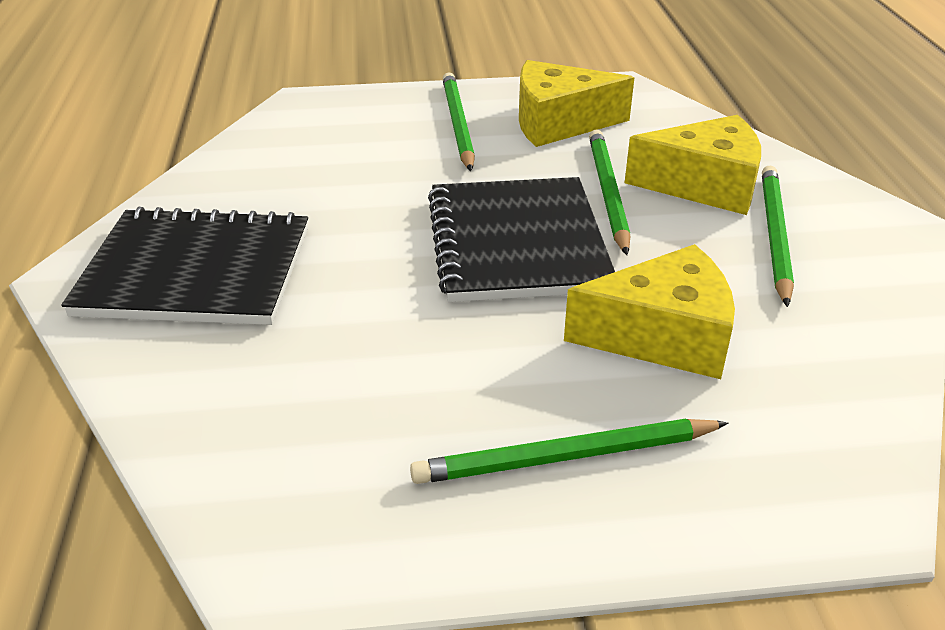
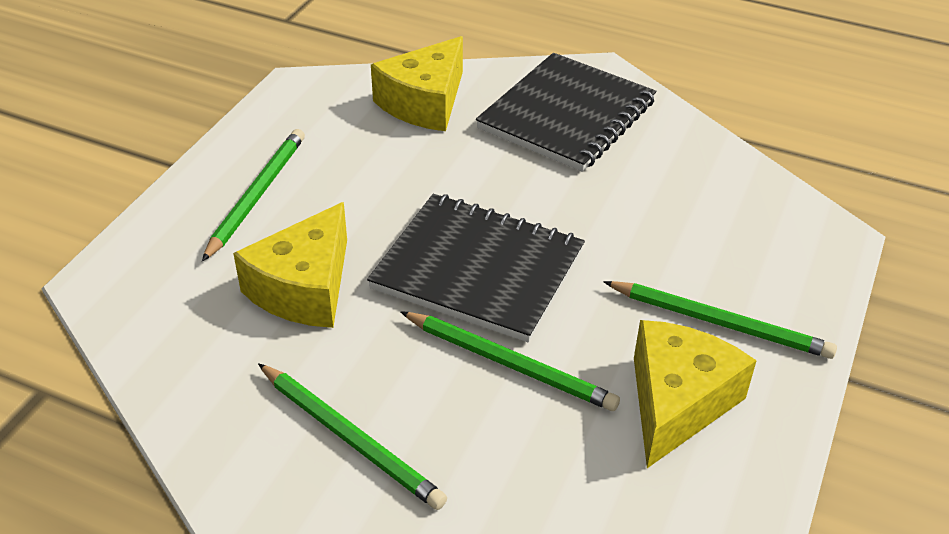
camera: 120 degrees right, 5 degrees up
(704, 185) = (468, 444): yellow cheese -> yellow cheese (424, 103)

